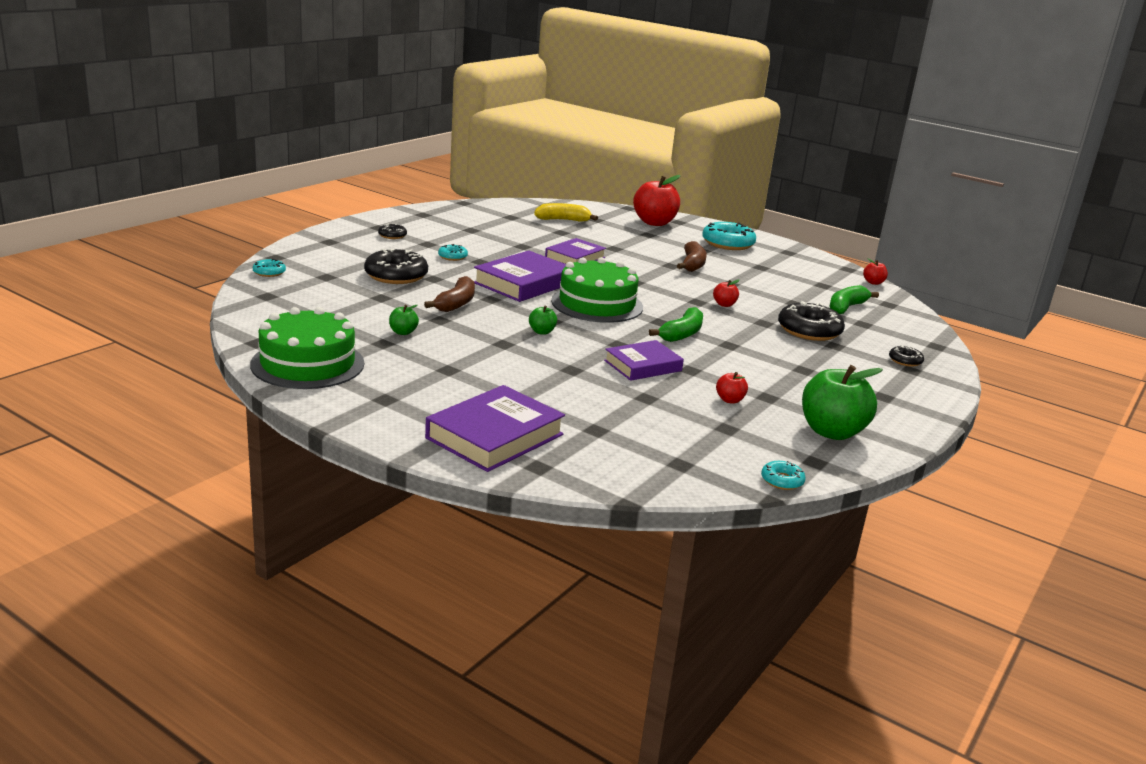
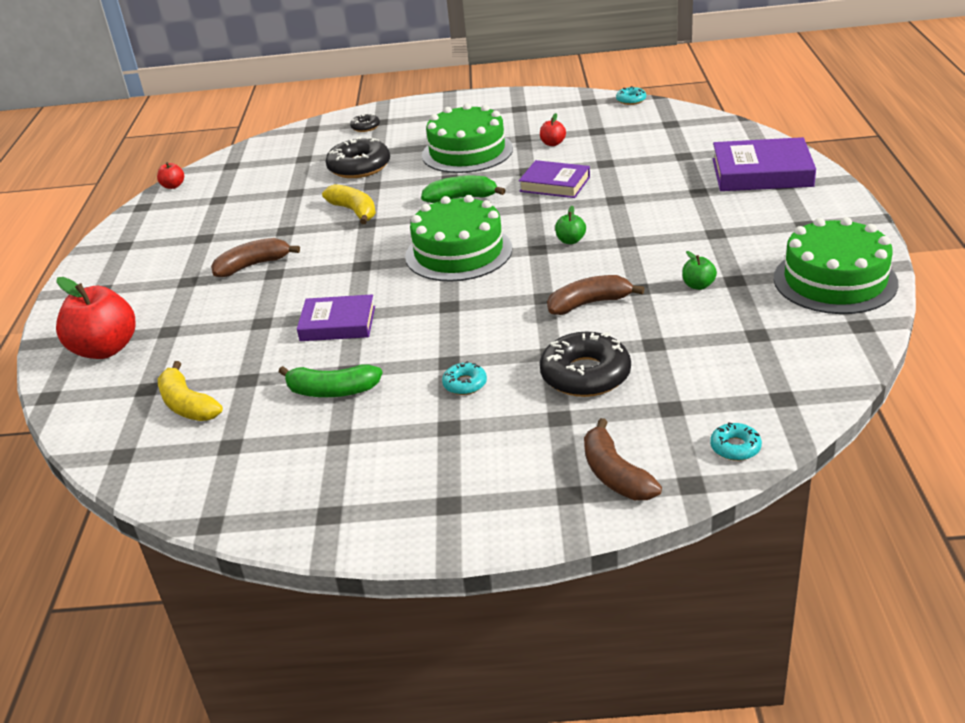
camera: 120 degrees left, 10 degrees up
(317, 251) = (615, 474): none -> brown banana
(392, 235) = (463, 469): black donut -> none
(524, 283) = (470, 306): purple book -> none
(724, 304) = (354, 211): red apple -> yellow banana
(728, 243) = (137, 280): turquoise donut -> none
(773, 368) = (467, 152): none -> green cake
(831, 432) = (538, 109): green apple -> none
(846, 307) = (271, 174): green banana -> green banana (332, 391)

